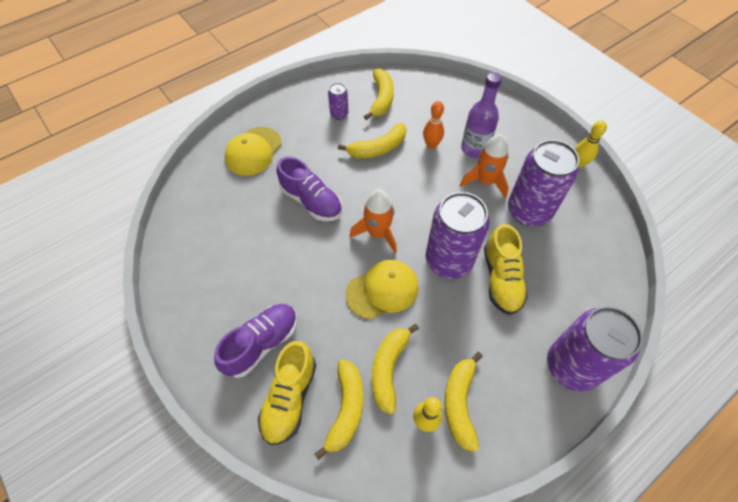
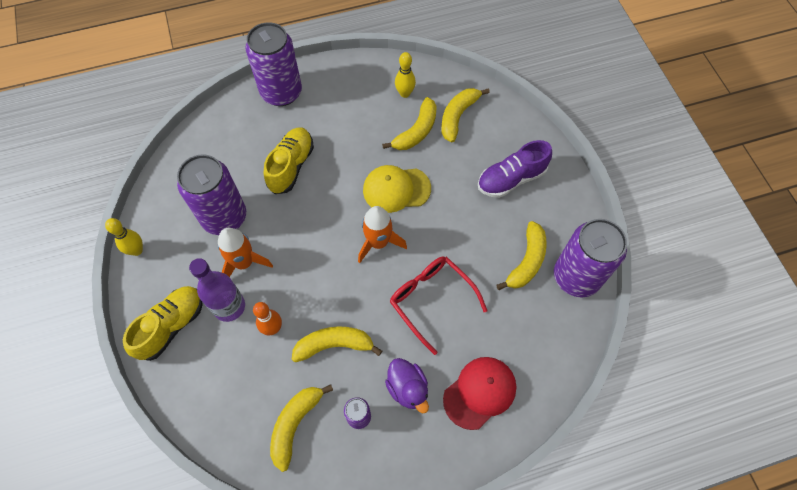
camera: 160 degrees left, 5 degrees up
(253, 151) = (480, 392): yellow cap -> red cap
(289, 397) = (497, 135): yellow shoe -> yellow shoe (171, 326)
(310, 139) = (407, 388): none -> purple duck
(311, 201) = (431, 300): purple shoe -> red glasses
(449, 260) = (326, 196): purple can -> purple can (576, 277)
(460, 403) = (375, 96): yellow banana -> yellow banana (526, 261)

